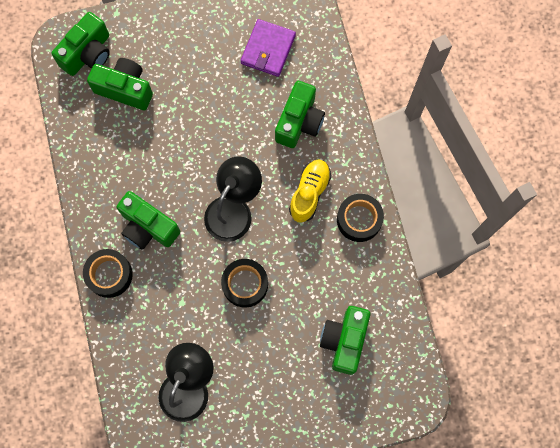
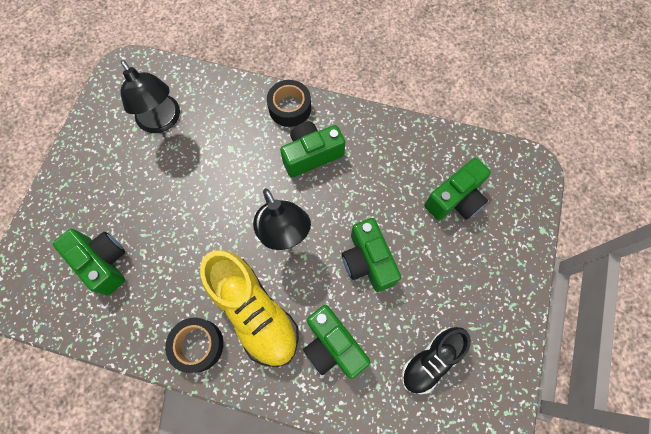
camera: 120 degrees right, 5 degrees down
(88, 53) = (508, 185): green camera -> green camera (368, 261)
(245, 284) = (210, 206): black tape -> none
(268, 49) = (431, 360): purple wallet -> black shoe
(309, 193) = (254, 312): yellow shoe -> yellow shoe, size x1.62

